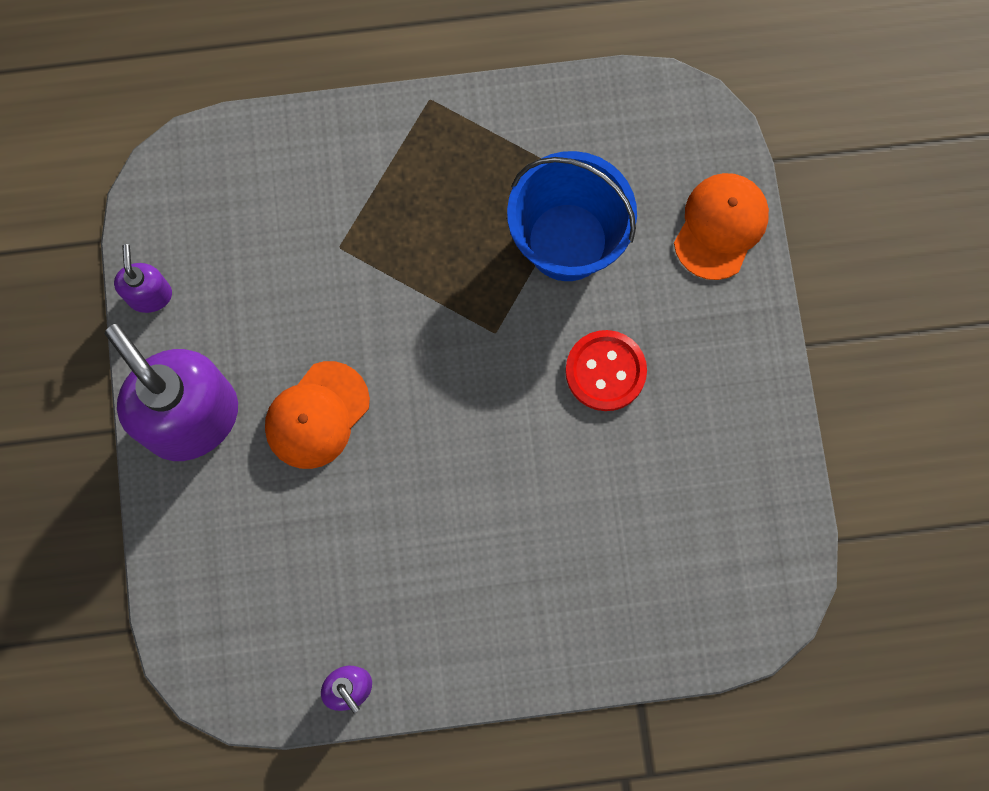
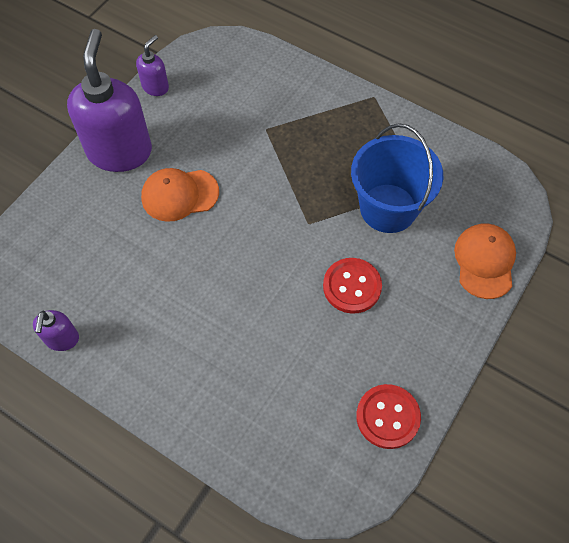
camera: 40 degrees right, 15 degrees down
(720, 226) = (484, 261): orange cap -> orange cap turned 60 degrees counterclockwise
(757, 487) = (387, 417): none -> red button

